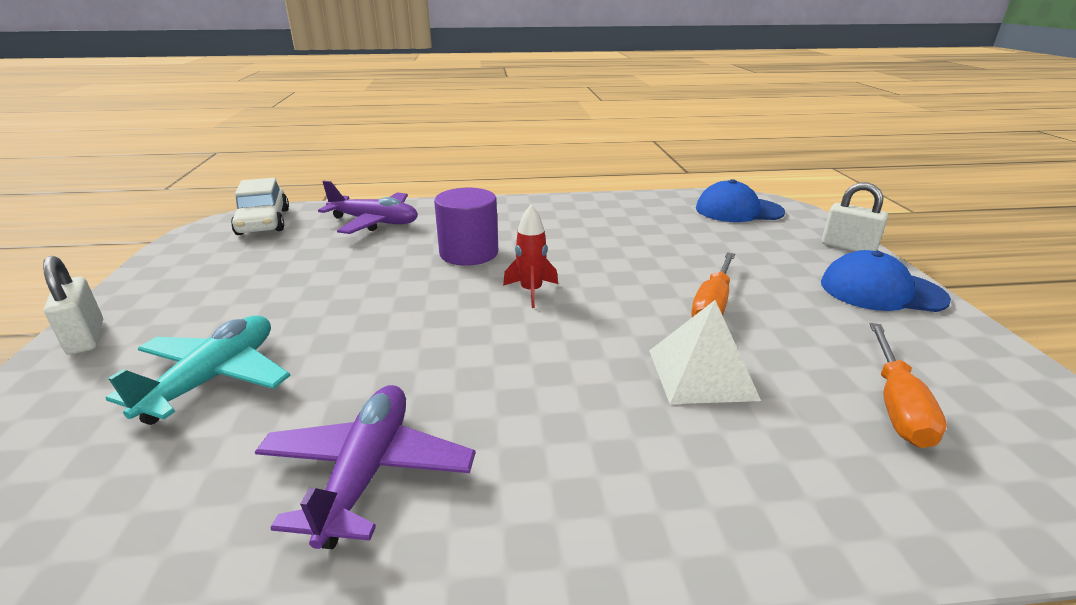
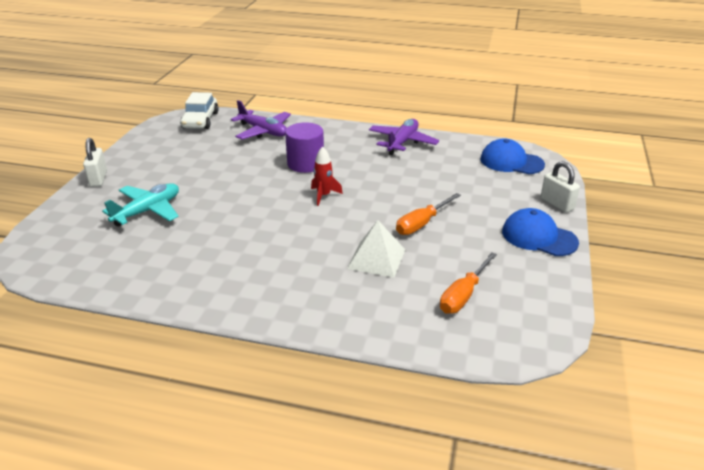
camera: 20 degrees right, 5 degrees up
(367, 472) = (195, 265): purple plane -> purple plane (402, 142)

